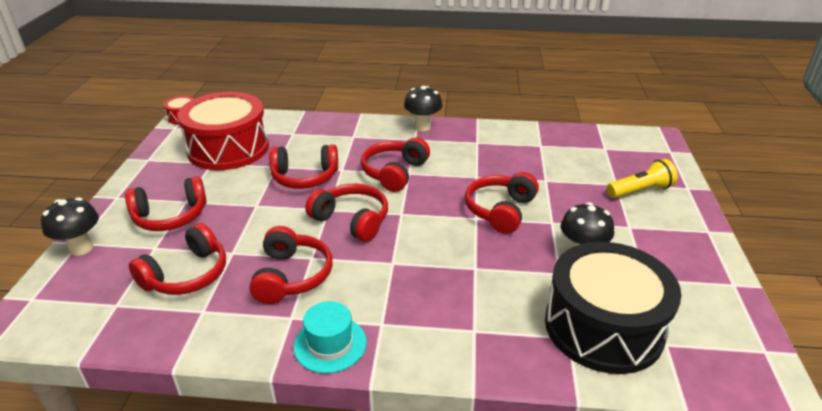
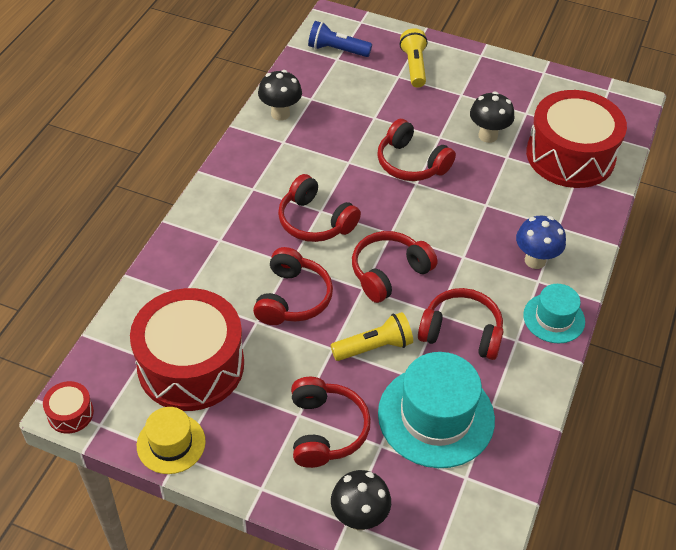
camera: 75 degrees left, 15 degrees up
(158, 154) = (171, 443): none -> yellow hat
(187, 275) = (436, 416): red headphones -> turquoise hat
(262, 226) = (374, 347): none -> yellow flashlight
(411, 317) = (535, 260): none -> blue mushroom
(422, 127) = (228, 175): black mushroom -> black mushroom (280, 114)
(603, 327) = (570, 156): black drum -> red drum
(616, 146) = (337, 50): none -> blue flashlight

